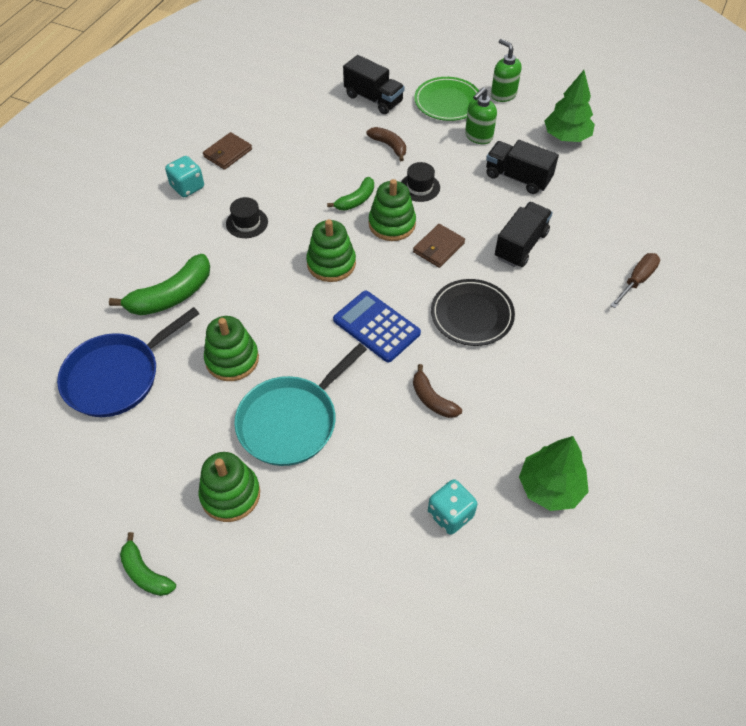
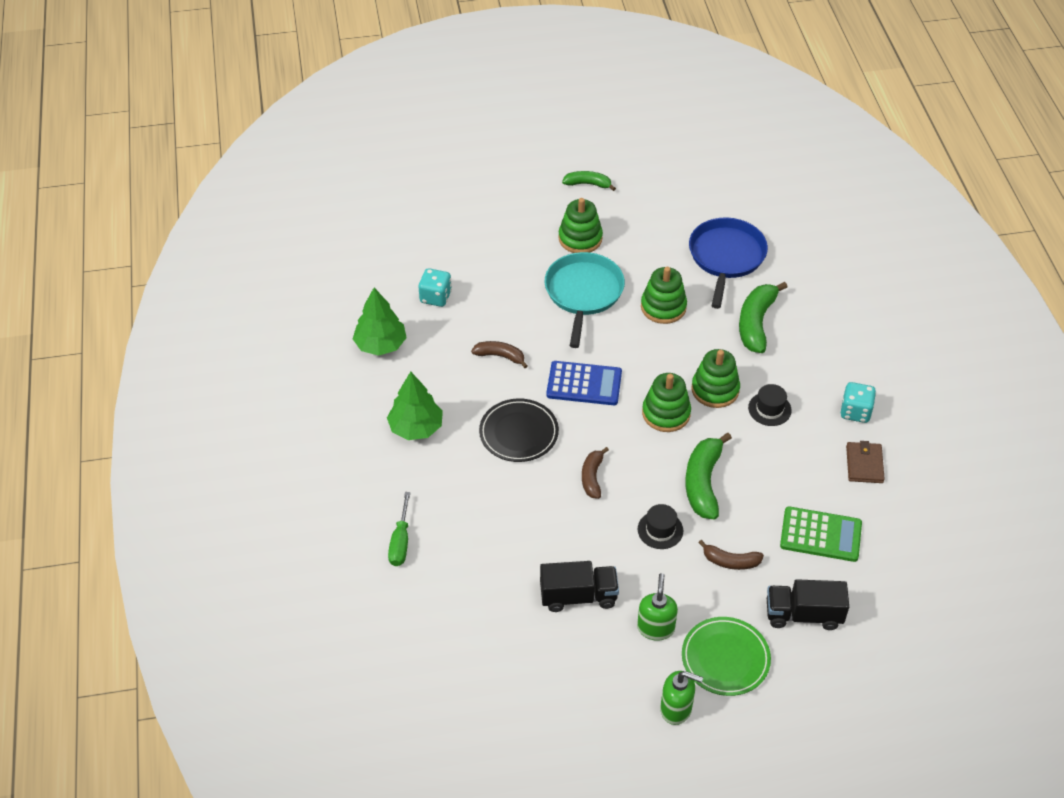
camera: 145 degrees right, 5 degrees down
(311, 131) = (820, 535): none -> green calculator
(356, 200) = (703, 483): green banana -> green banana, size x1.68
(392, 224) = (651, 477): green stacking toy -> green stacking toy (715, 389)
(438, 247) = (592, 477): brown wallet -> brown banana
(521, 245) = (523, 520): black truck -> none
(566, 137) = (566, 684): green tree -> green tree (416, 428)
(637, 281) = (400, 541): brown screwdriver -> green screwdriver

